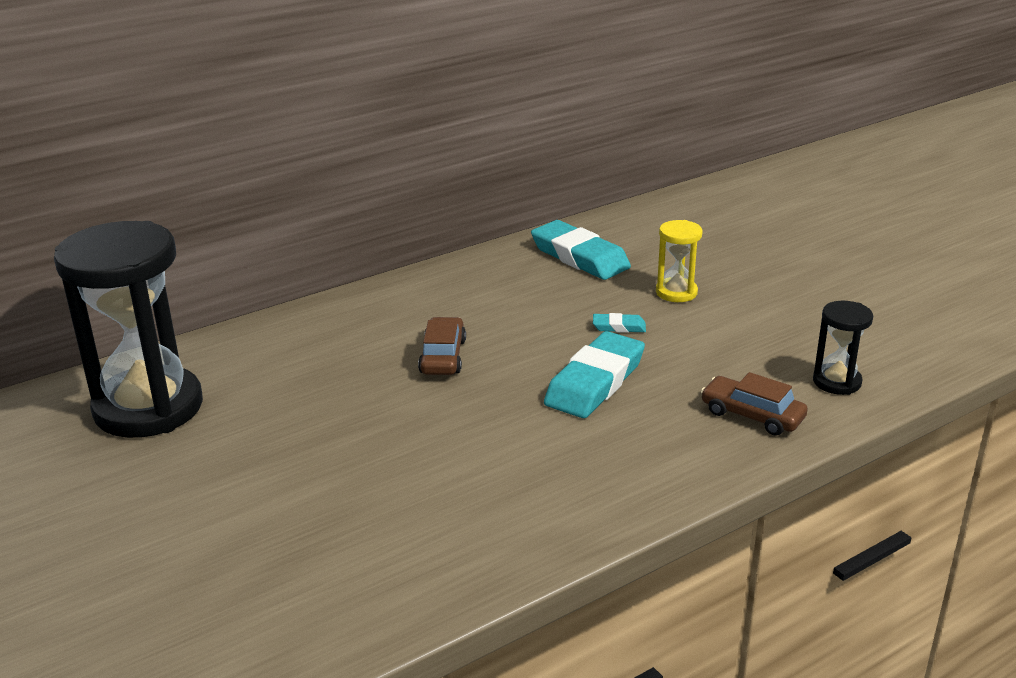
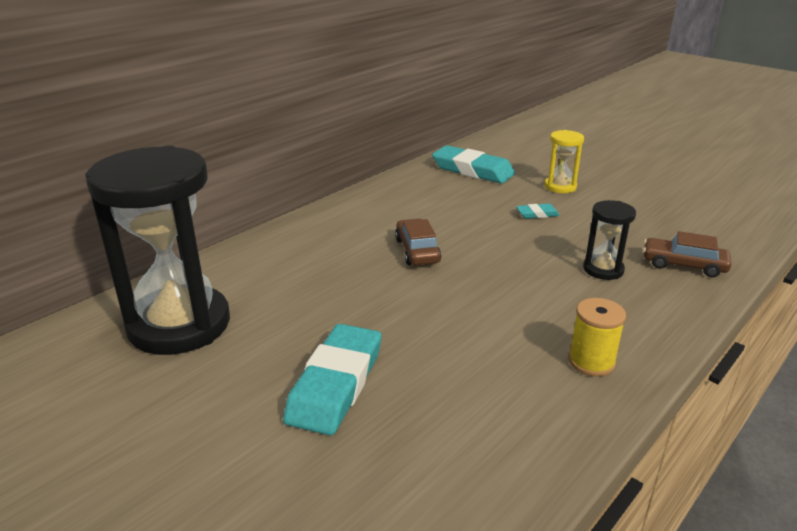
camera: 15 degrees left, 0 degrees up
(550, 510) = (591, 362): none -> yellow spool
(595, 382) = (549, 255): turquoise eraser -> turquoise eraser (336, 384)
(837, 382) = (721, 234): black hourglass -> black hourglass (603, 269)

